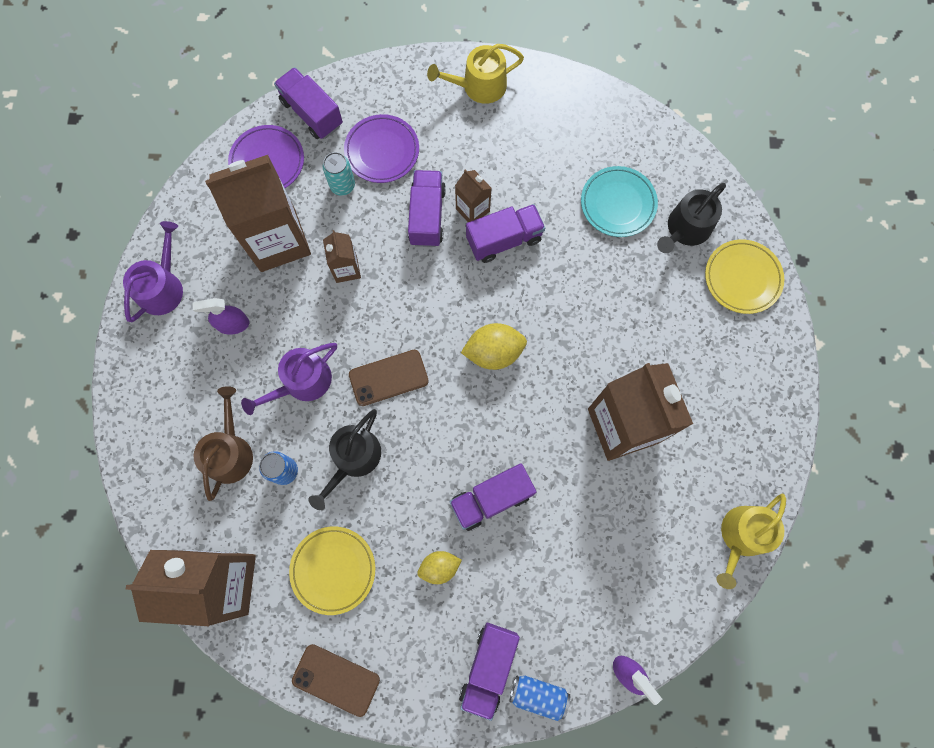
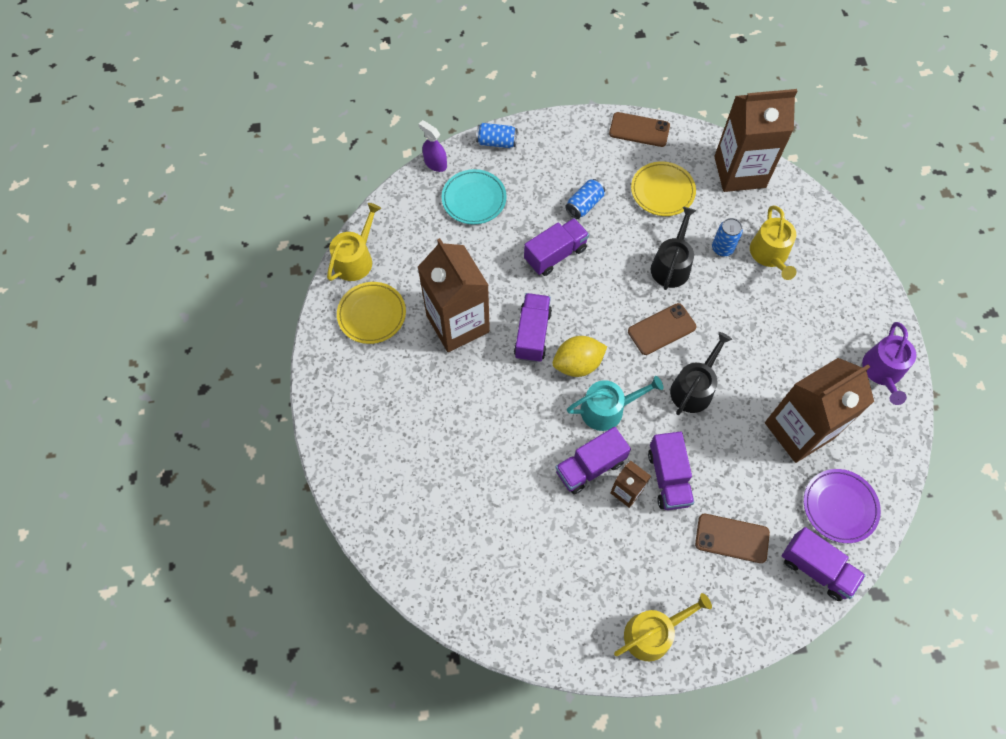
camera: 170 degrees right, 10 degrees down
(230, 451) = (770, 255): brown watering can -> yellow watering can
(233, 324) = (808, 350): purple spray bottle -> none
(302, 382) = (732, 314): purple watering can -> none
(342, 185) = (758, 495): turquoise can -> none
(346, 269) = (727, 414): brown carton -> none
(382, 151) = (732, 538): purple plate -> brown phone
(439, 567) = (584, 204): yellow lemon -> blue can
(472, 296) = (608, 409): none -> turquoise watering can
(488, 667) = (534, 152): purple truck -> purple truck (532, 334)
(618, 204) = (487, 522): turquoise plate -> turquoise plate (474, 199)
(685, 229) = (418, 507): black watering can -> black watering can (694, 388)
(742, 278) = (361, 467): yellow plate -> yellow plate (372, 314)

